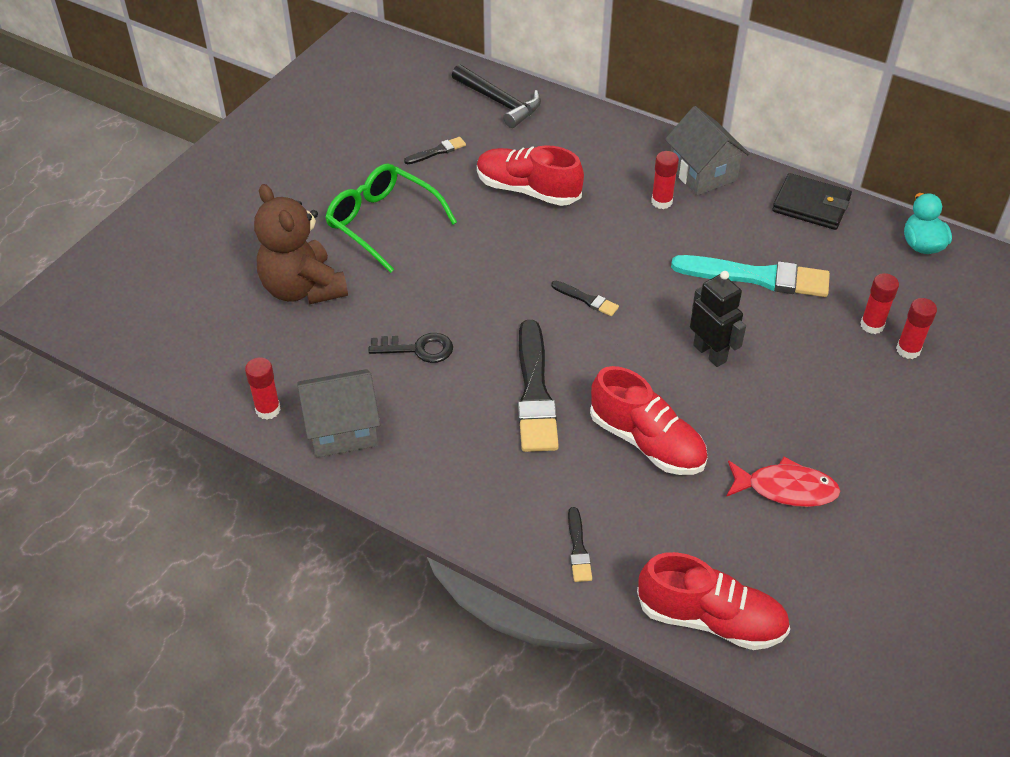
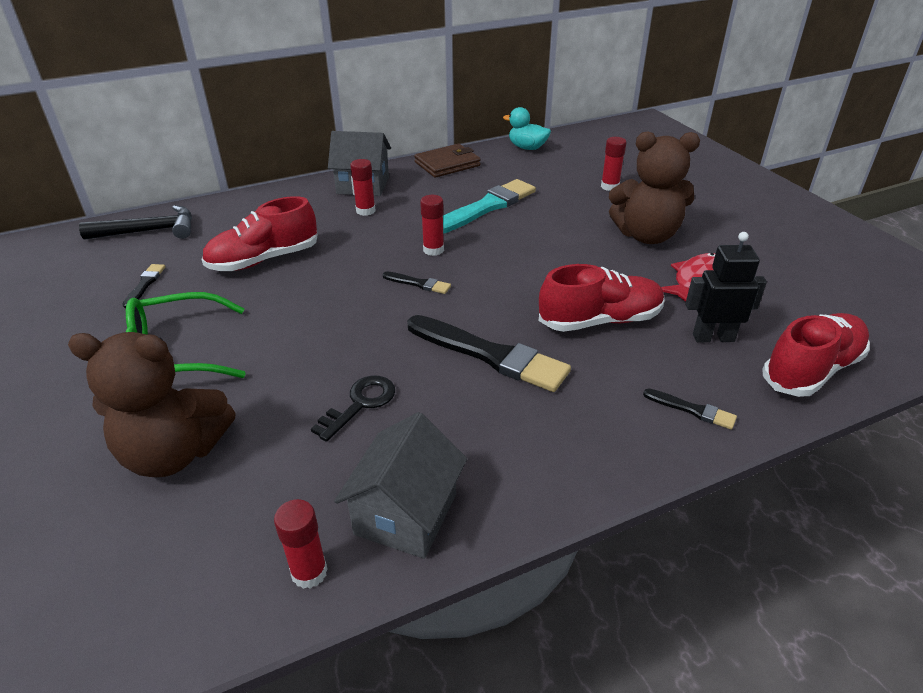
camera: 55 degrees left, 10 degrees down
(586, 299) = (418, 284): black brush -> black brush turned 45 degrees clockwise
(710, 353) = (537, 254): black robot -> black robot (713, 337)
(811, 205) = (447, 164): black wallet -> brown wallet
(832, 420) = (646, 235): none -> brown teddy bear
(872, 325) = (576, 188): red glue stick -> red glue stick (433, 250)

